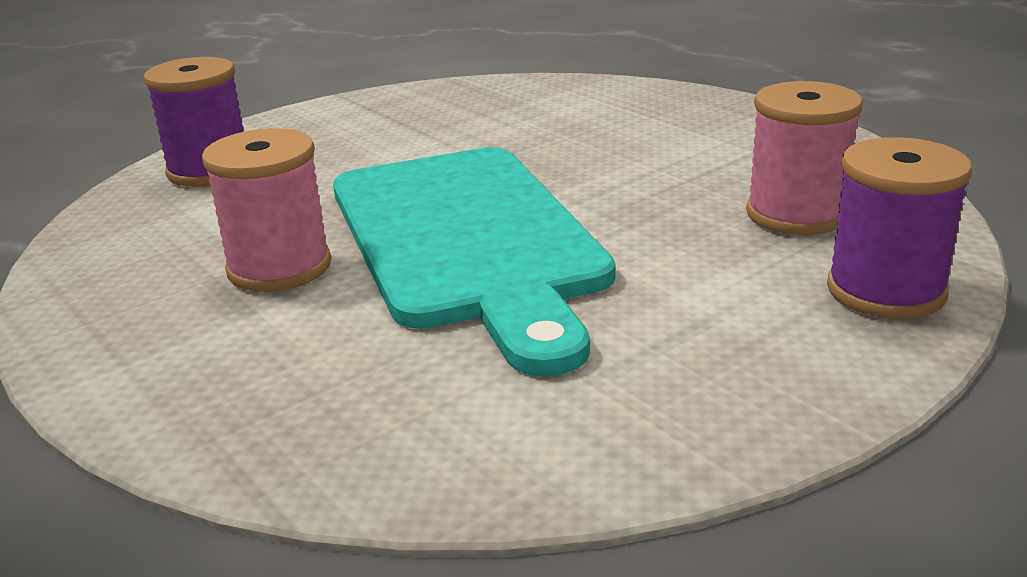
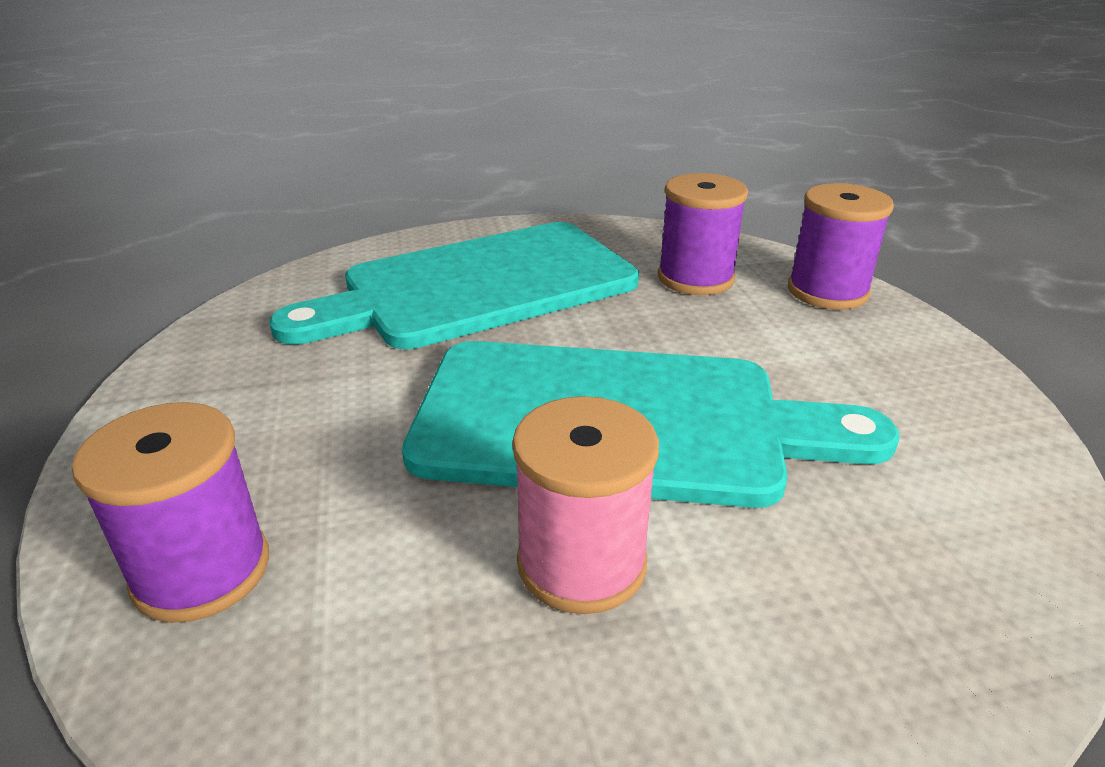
camera: 65 degrees left, 5 degrees up
(627, 135) = (477, 286): none -> turquoise cutting board
(796, 214) = (695, 278): pink spool -> purple spool

